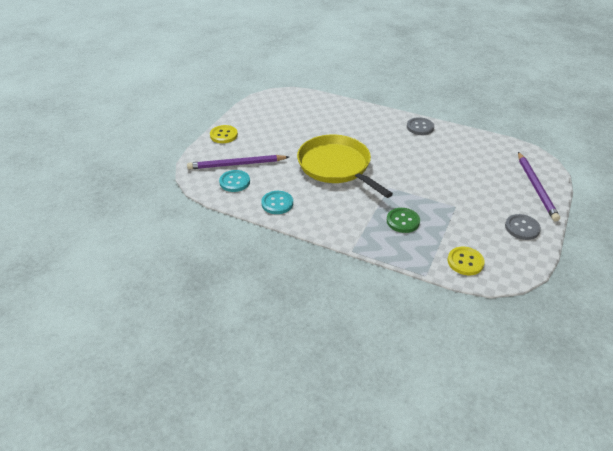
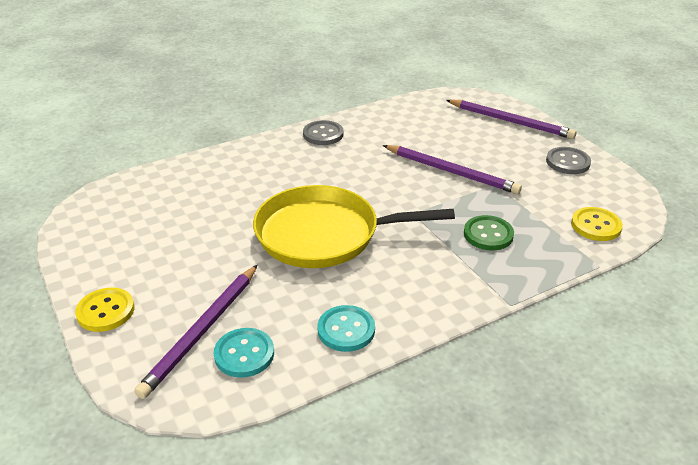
camera: 55 degrees left, 5 degrees down
(446, 185) = (451, 172): none -> purple pencil

